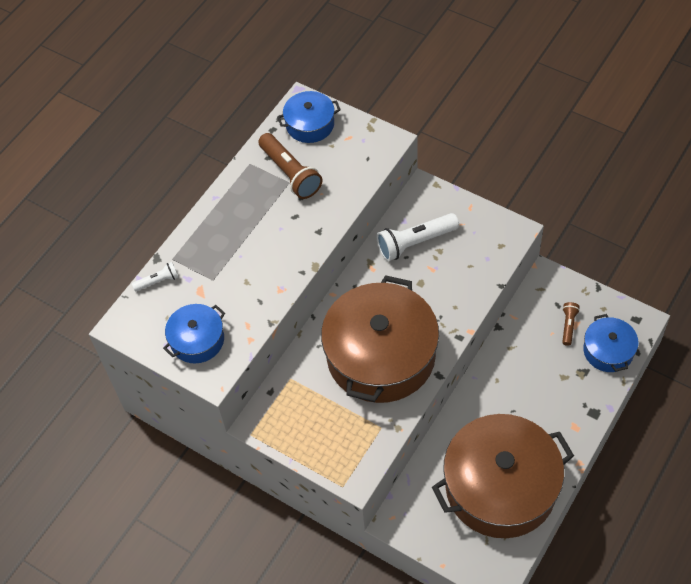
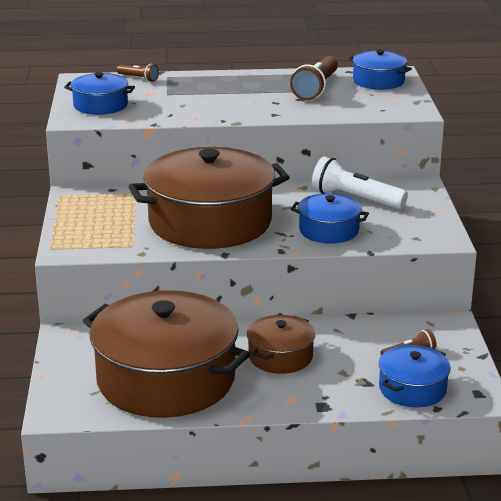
camera: 50 degrees right, 30 degrees down
(158, 281) = (138, 78): white flashlight -> brown flashlight
(451, 289) = (329, 230): none -> blue pot
(520, 401) = (280, 356): none -> brown pot

